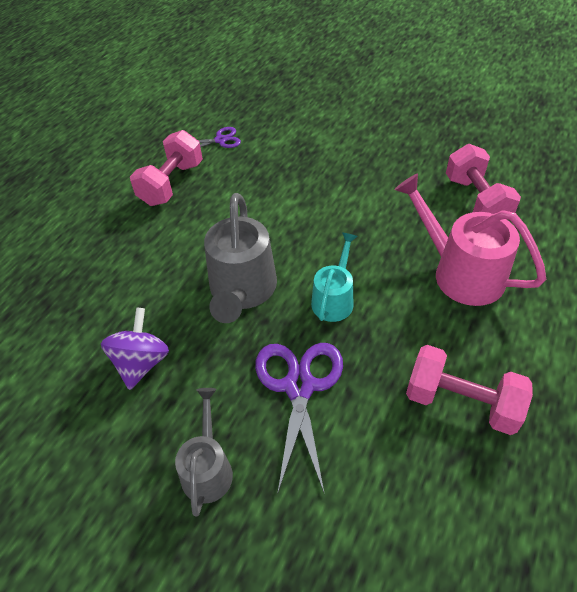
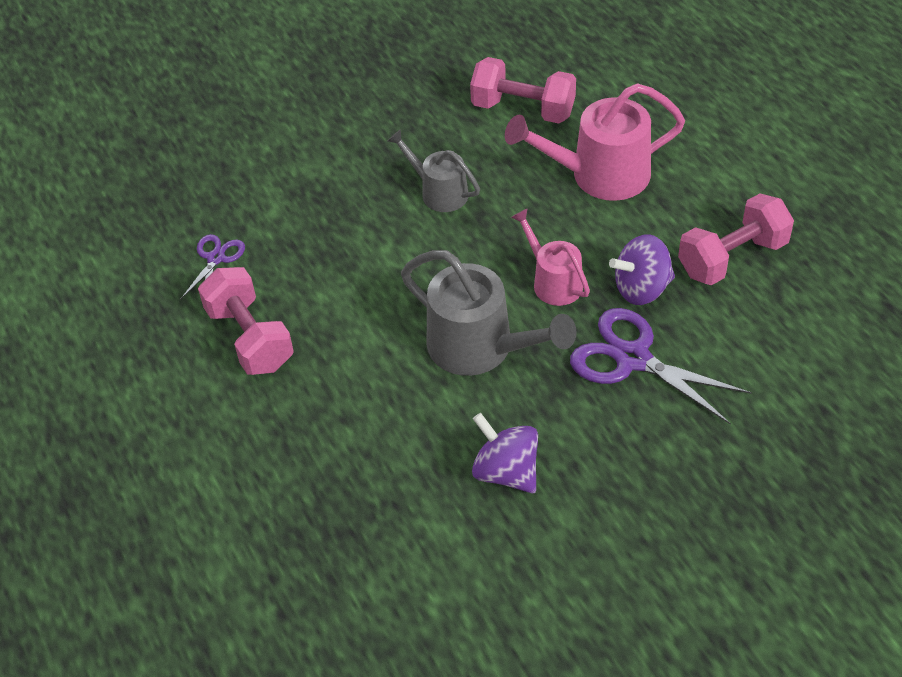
camera: 55 degrees left, 0 degrees up
(208, 468) = (668, 466): grey watering can -> grey watering can (438, 192)
(334, 298) = (553, 281): turquoise watering can -> pink watering can
(373, 356) = (641, 288): none -> purple spinning top

